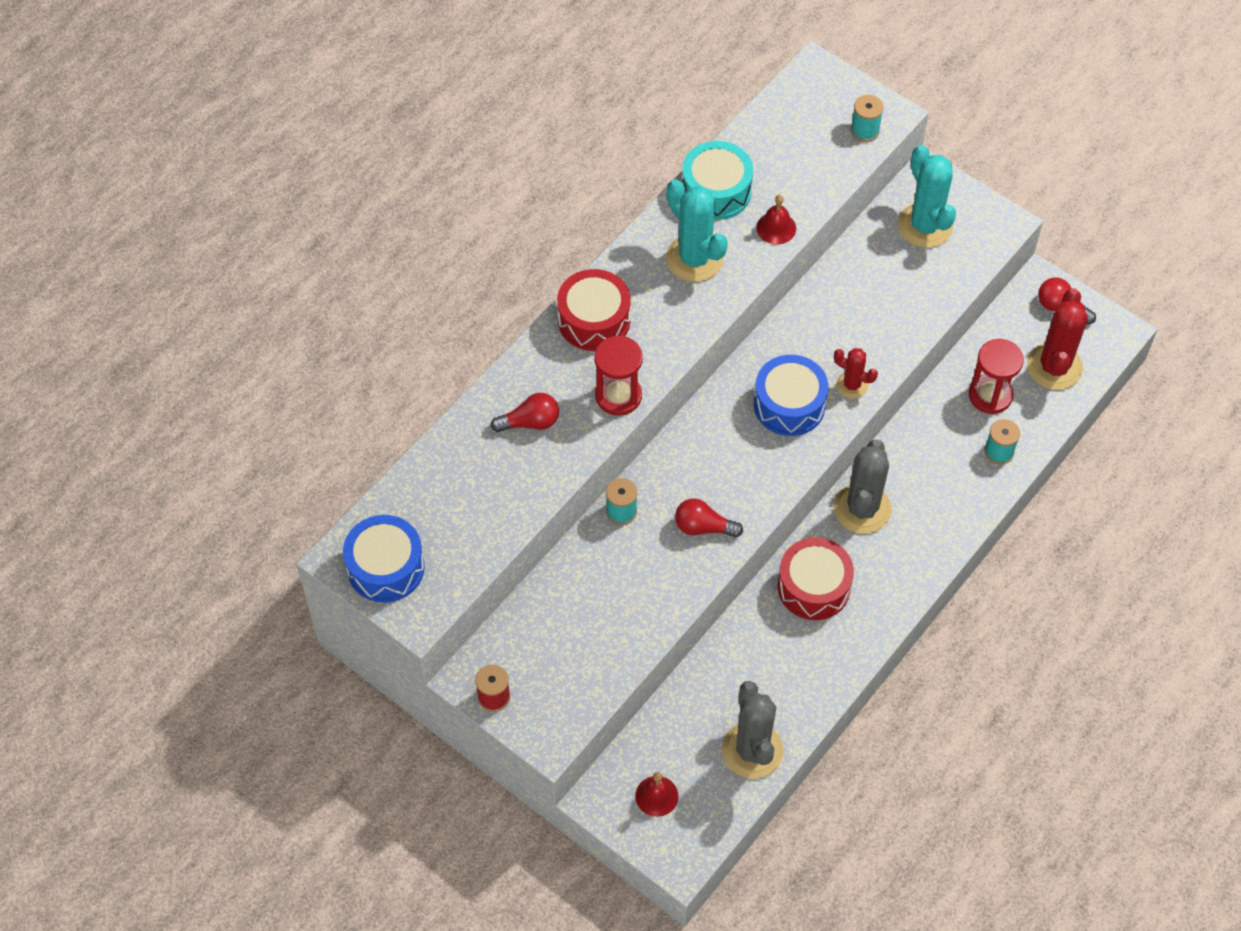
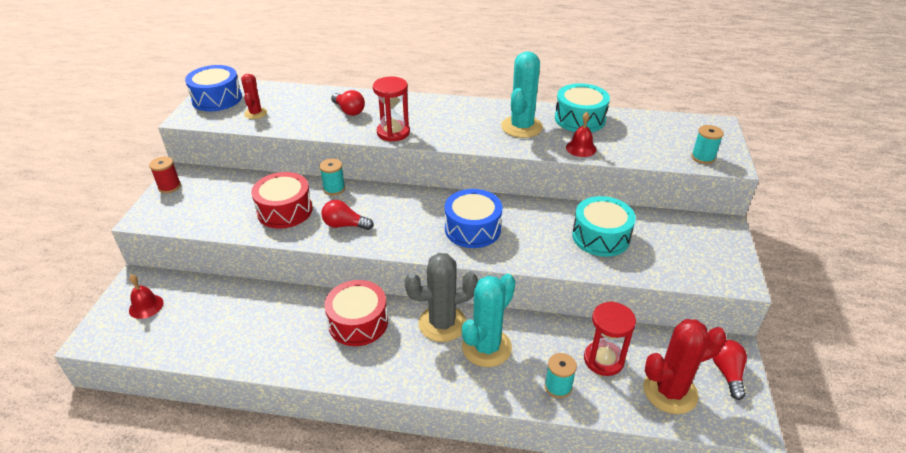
camera: 60 degrees right, 20 degrees down
(594, 320) = (440, 109): red drum -> red drum (285, 210)
(703, 527) = (345, 225): red light bulb -> red light bulb turned 60 degrees counterclockwise
(752, 750) = (200, 341): grey cactus -> none
(852, 385) = (516, 252): red cactus -> red cactus (255, 113)
(875, 295) = (601, 237): none -> turquoise drum
(925, 226) = (684, 240): turquoise cactus -> turquoise cactus (486, 347)

